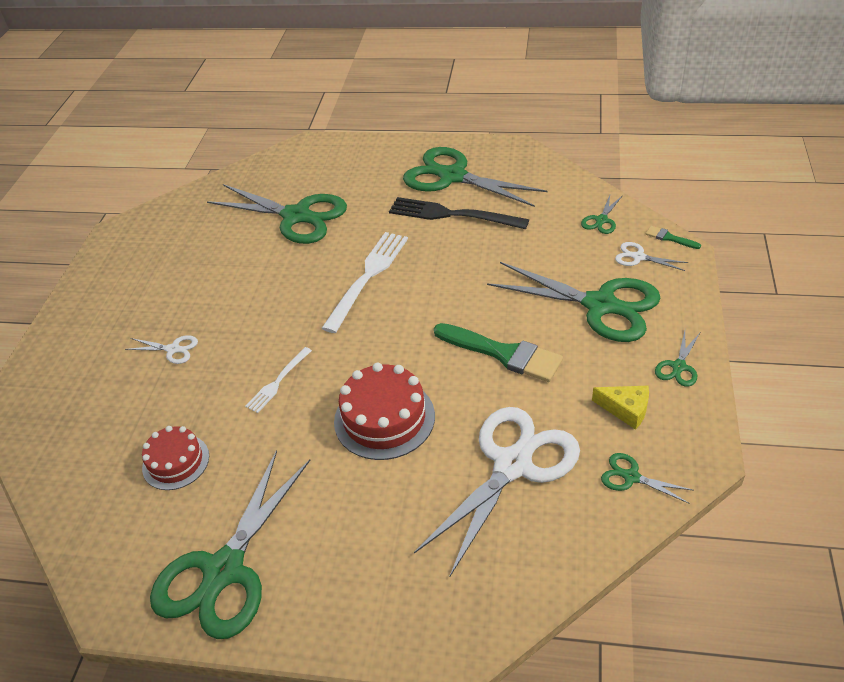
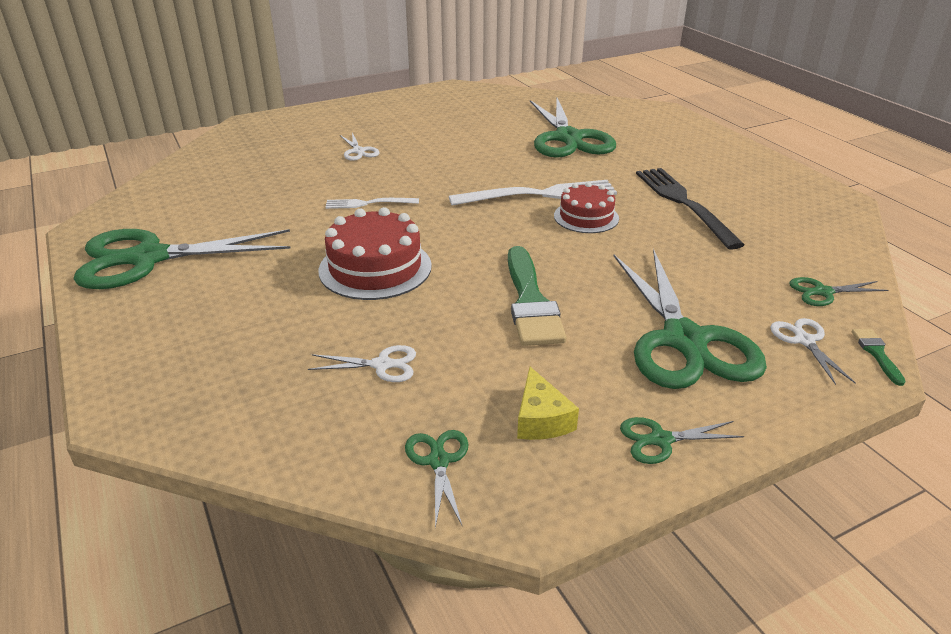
camera: 50 degrees right, 10 degrees down
(176, 462) = (245, 196): red cake -> red cake (586, 217)
(452, 176) = (737, 184): green scissors -> none
(513, 465) = (382, 365): white scissors -> white scissors, size x0.43

